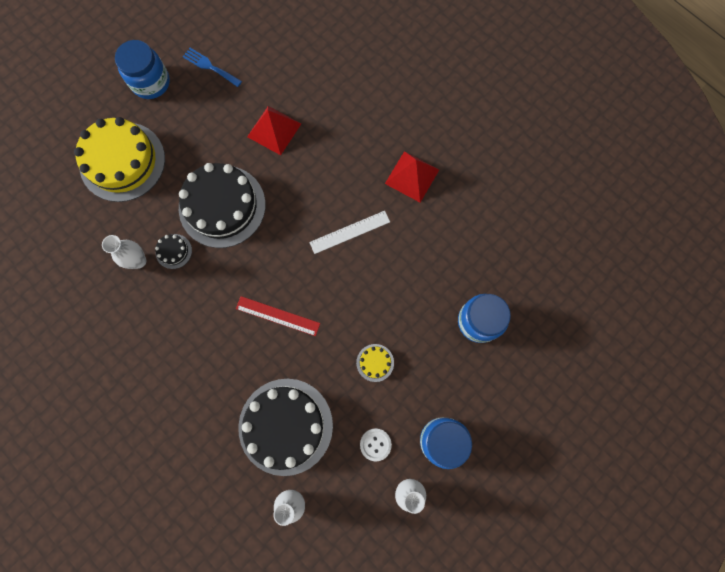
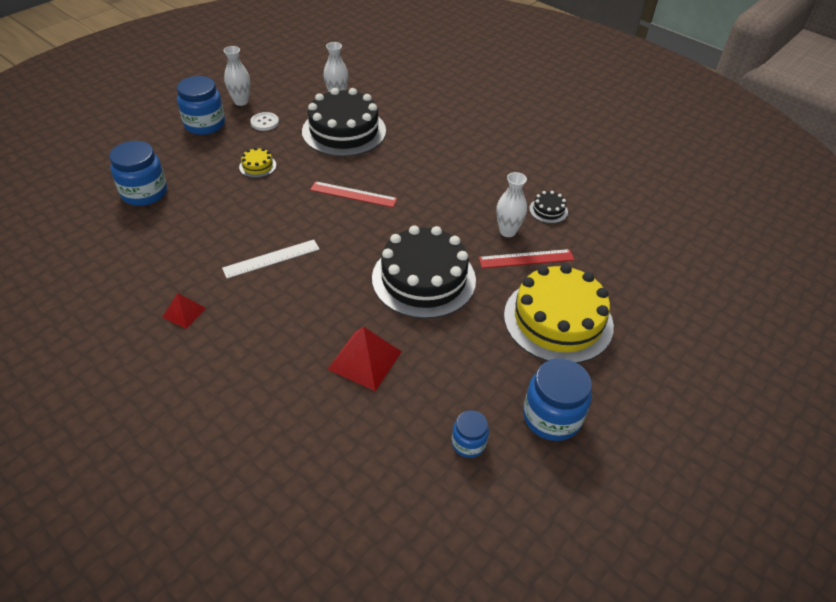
camera: 175 degrees right, 30 degrees down
(130, 227) = (526, 258): none -> red ruler
(173, 251) = (471, 239): black cake -> black cake (548, 210)
(210, 66) = (468, 443): blue fork -> blue jar
(412, 176) = (184, 312): red pyramid -> red pyramid, size x0.59

